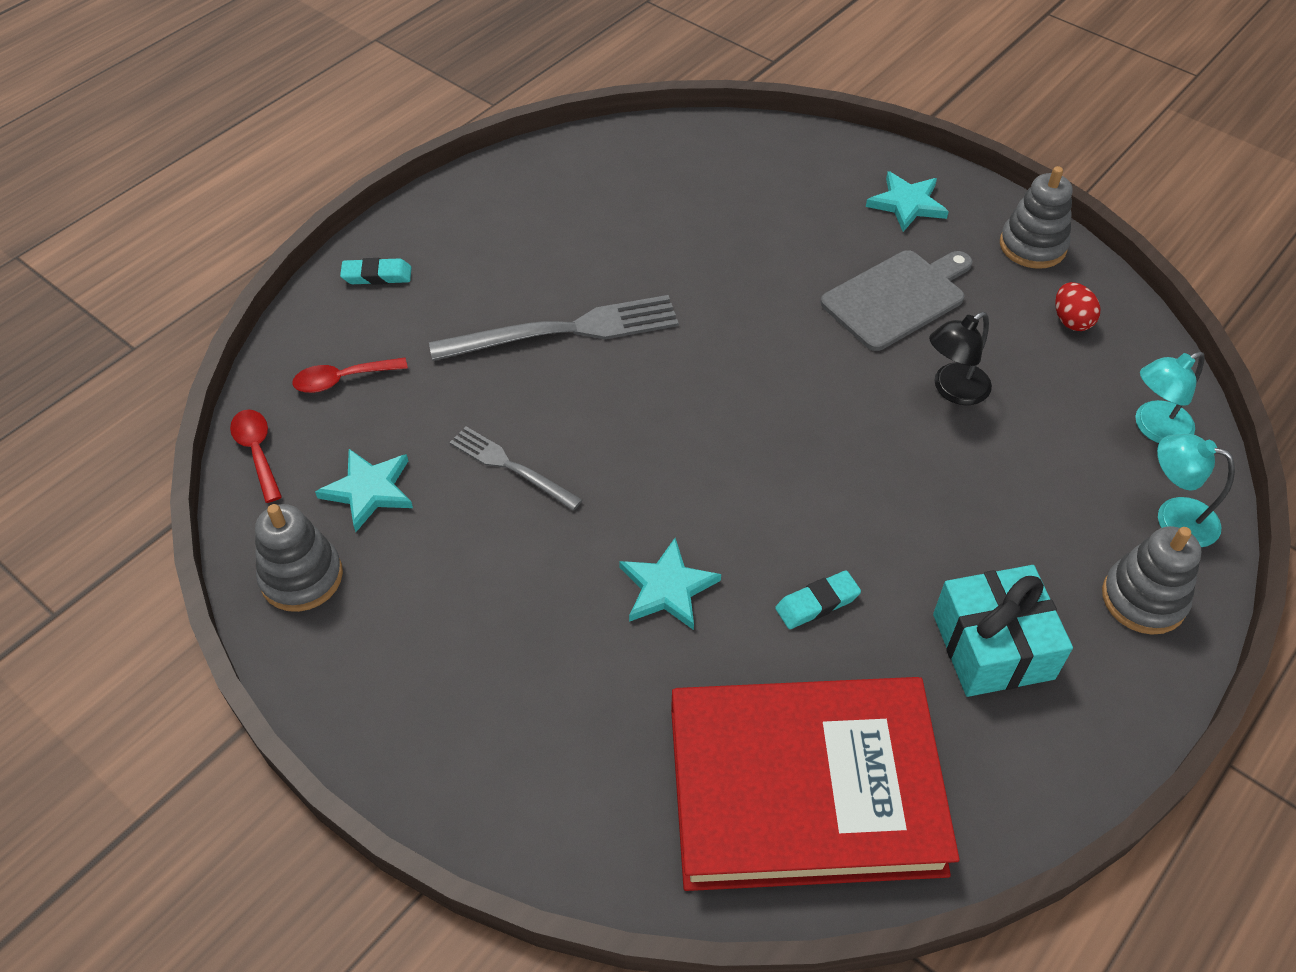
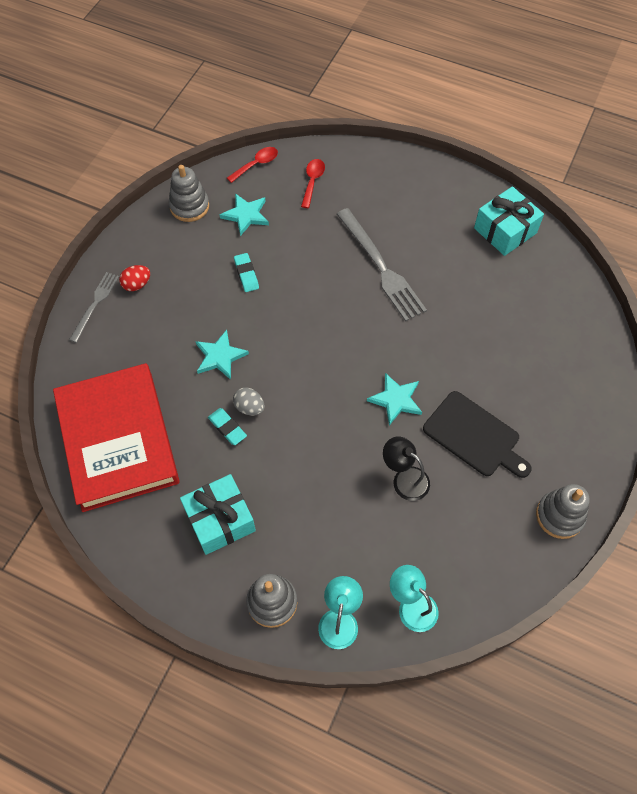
camera: 75 degrees right, 10 degrees up
(343, 379) = (312, 181): red spoon -> red spoon turned 45 degrees clockwise
(377, 275) = (391, 172): turquoise eraser -> turquoise eraser (246, 274)
(511, 467) = (277, 269): grey fork -> grey fork (95, 304)
(556, 179) = (505, 230): none -> turquoise gift
(784, 563) = (249, 407): none -> grey egg
(897, 298) = (474, 436): grey cutting board -> black cutting board
(907, 204) = (569, 430): turquoise star -> turquoise star (396, 400)
(1071, 321) = (494, 546): red egg -> red egg (137, 284)

